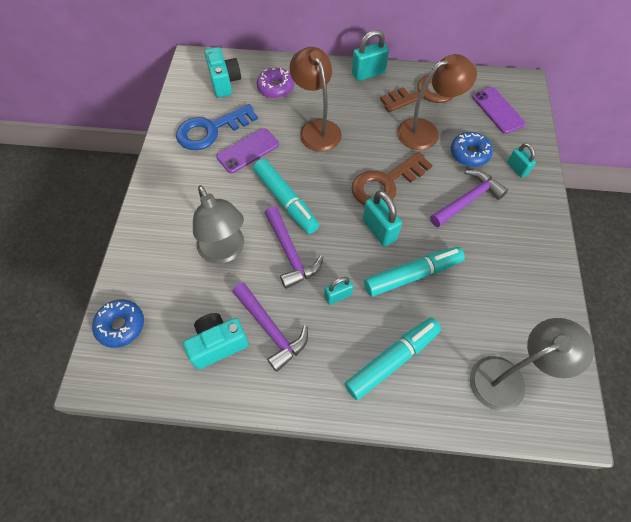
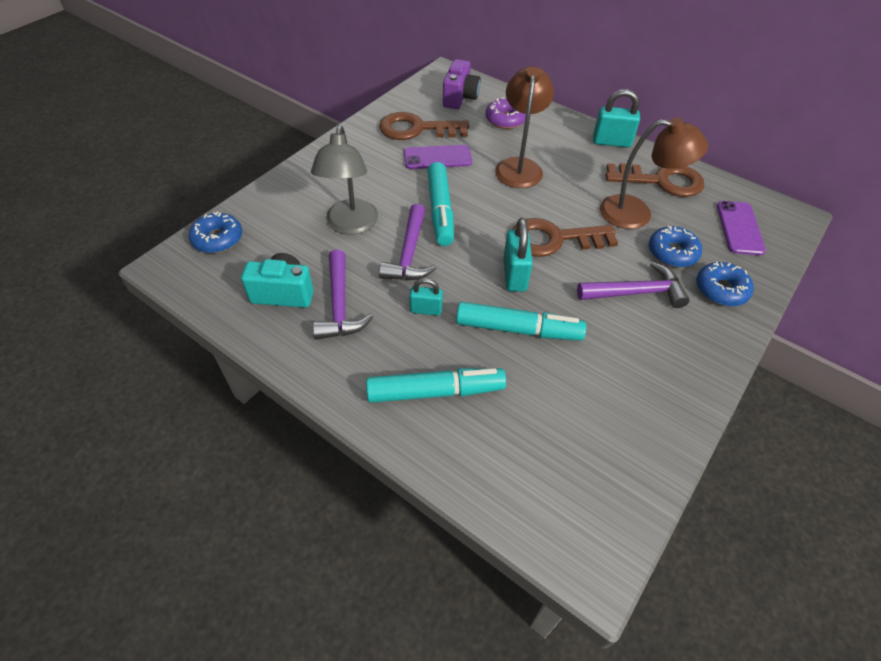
camera: 30 degrees right, 10 degrees down
(211, 130) = (417, 129): blue key -> brown key
(224, 82) = (460, 98): turquoise camera -> purple camera
(507, 378) = (549, 477): grey lamp -> none
(517, 168) = (721, 290): turquoise padlock -> blue donut

